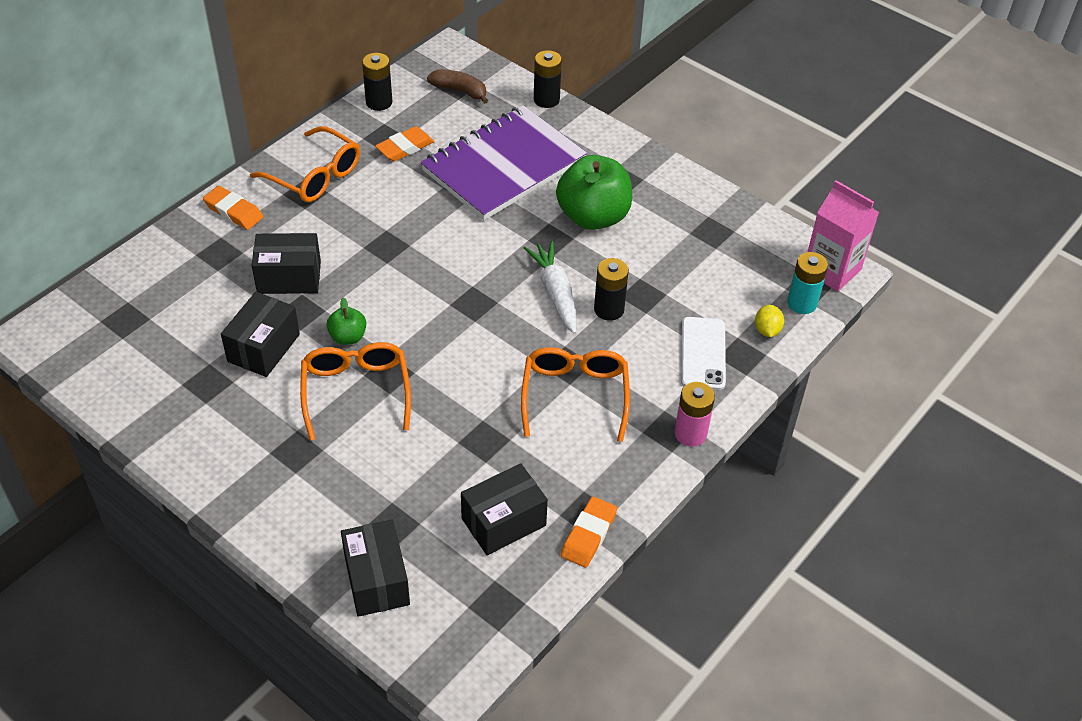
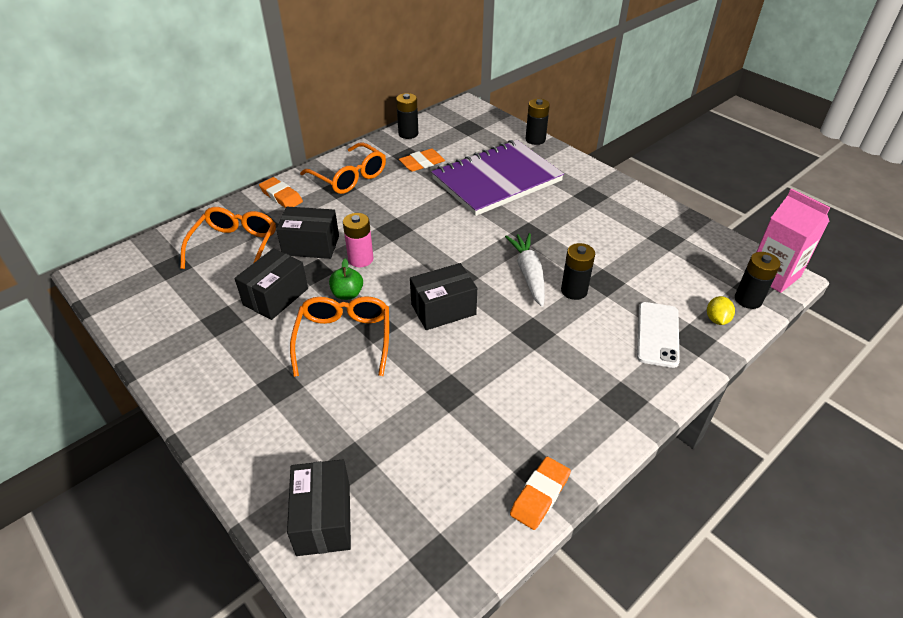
camera: 10 degrees right, 5 degrees down
(460, 90) = (470, 130): brown banana -> none
(503, 522) = (457, 472): black box -> black box (443, 309)
(575, 395) = (538, 360): orange glasses -> orange glasses (235, 246)
(593, 216) = (565, 220): green apple -> none
(690, 433) = (645, 405): pink battery -> pink battery (360, 259)
(802, 303) = (748, 299): turquoise battery -> black battery

